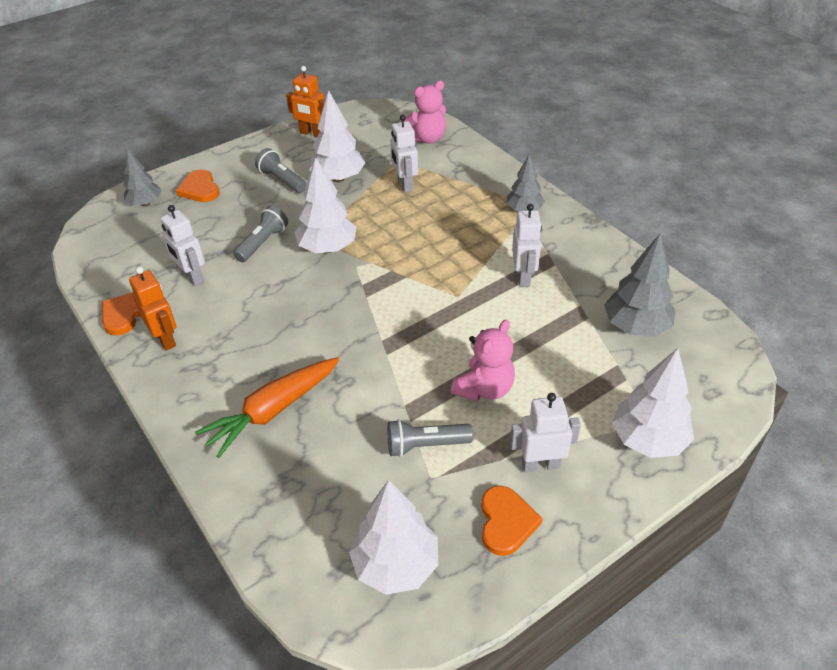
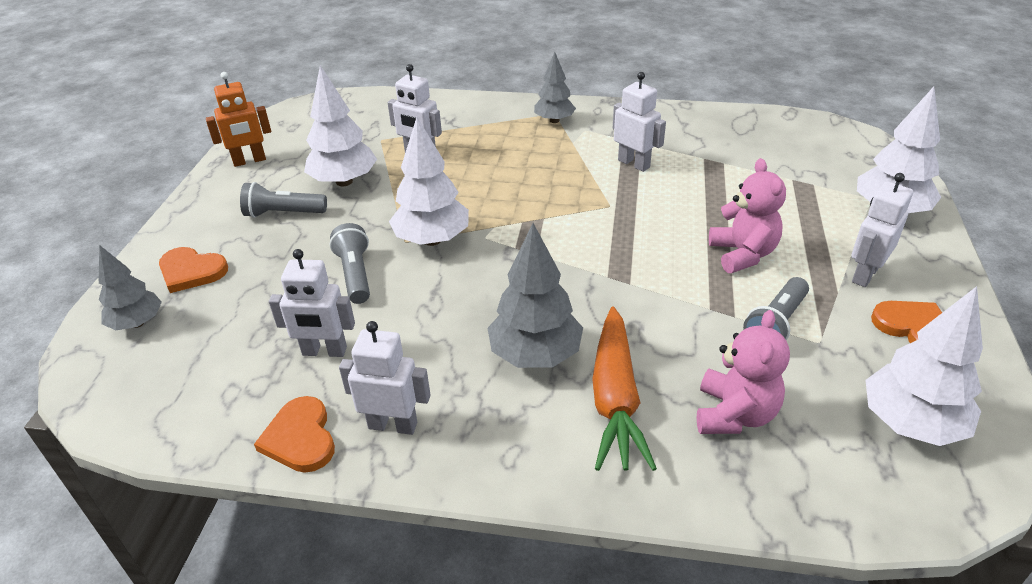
camera: 45 degrees left, 5 degrees down
(165, 339) = (393, 425): orange robot -> white robot
(427, 138) = (380, 111): pink teddy bear -> pink teddy bear (734, 414)
(635, 327) = (761, 149): grey tree -> grey tree (535, 355)

